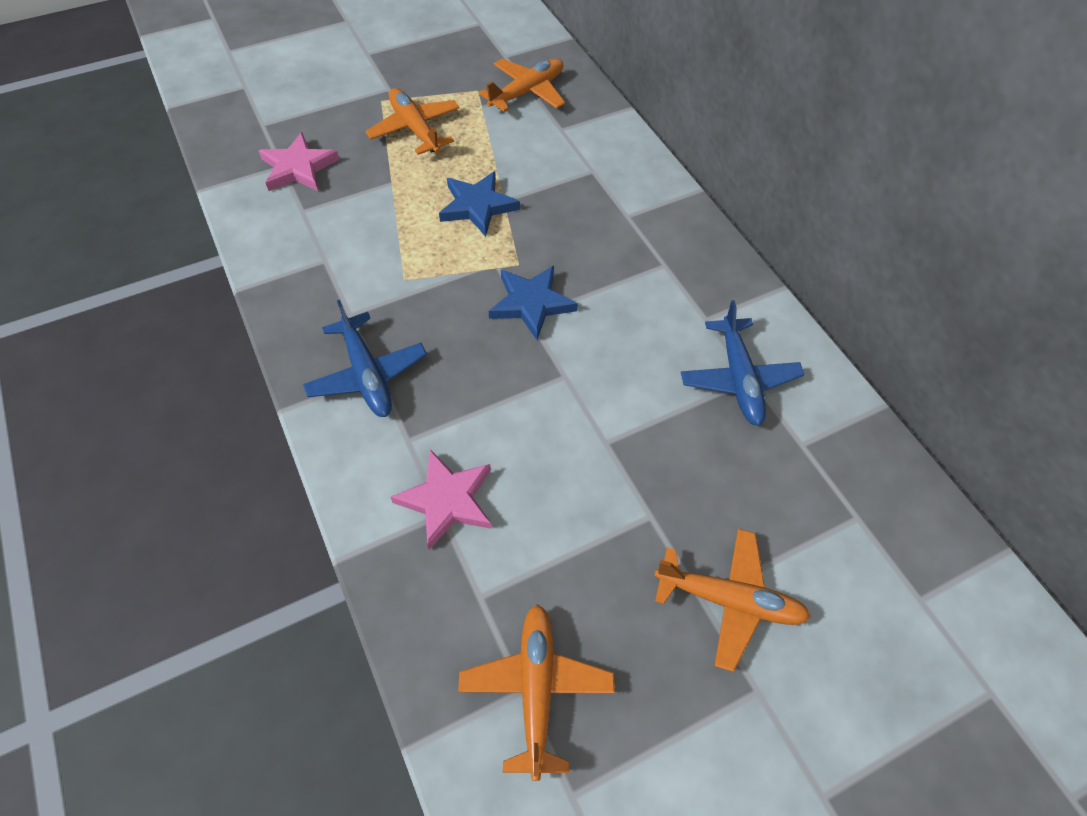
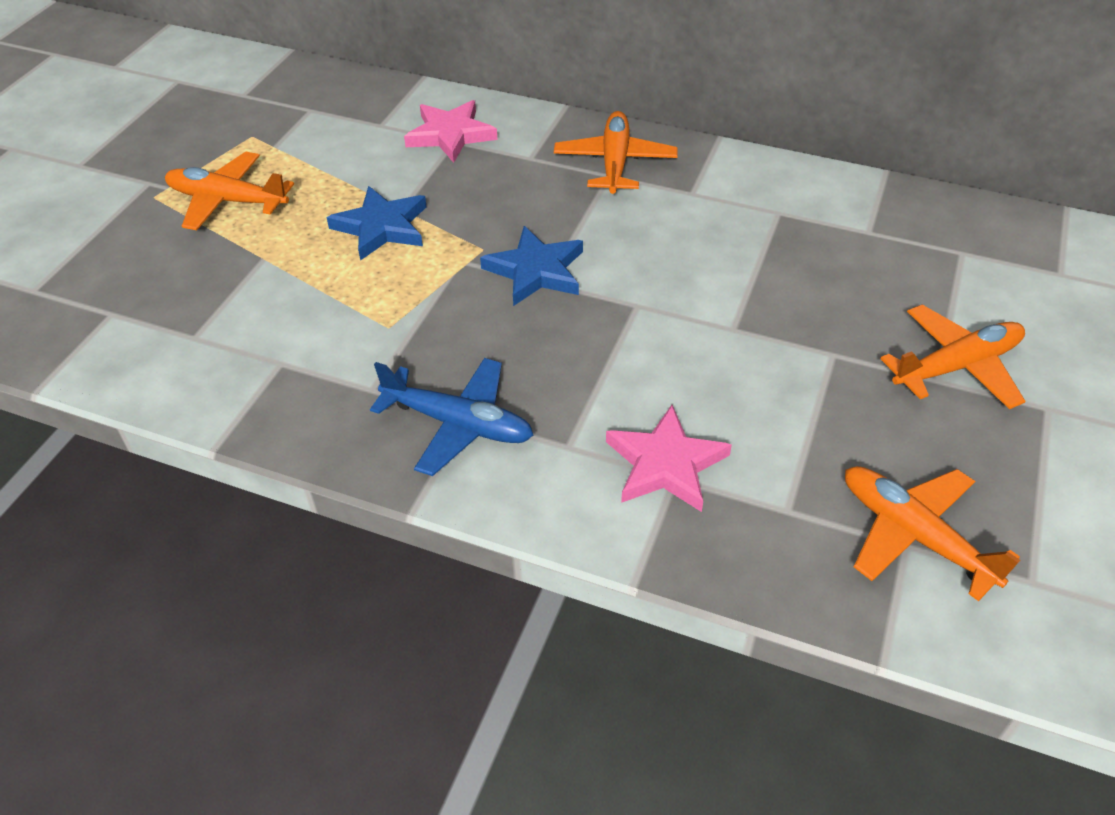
camera: 40 degrees left, 10 degrees down
(298, 168) = (136, 304): pink star -> pink star (450, 135)
(527, 92) = (307, 112): orange plane -> orange plane (615, 162)
(738, 379) = (770, 218): blue plane -> none

